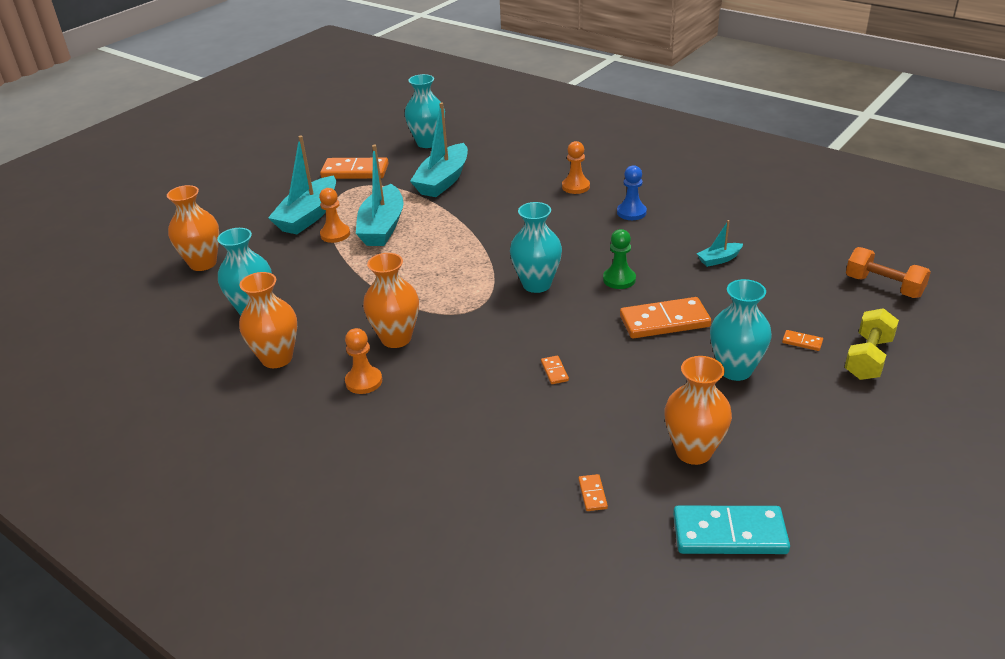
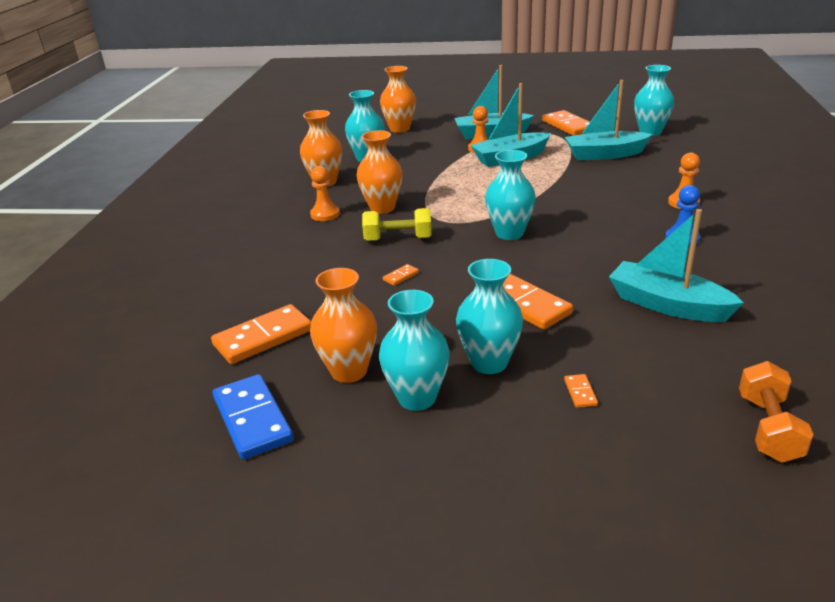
camera: 60 degrees right, 5 degrees down
(592, 494) = (263, 338): orange domino -> orange domino, size x2.34
(619, 279) = (563, 265): green pawn -> none
(719, 259) = (667, 305): turquoise boat -> turquoise boat, size x2.10
(729, 534) = (252, 419): turquoise domino -> blue domino
(758, 424) = (417, 398): none -> turquoise vase
(868, 358) = (600, 447): yellow dumbbell -> yellow dumbbell (398, 239)

